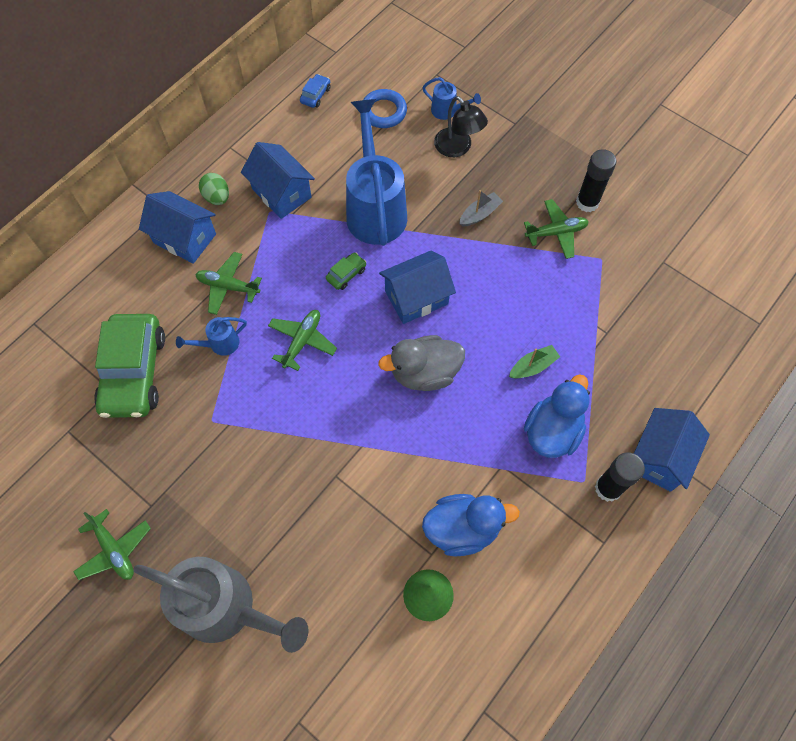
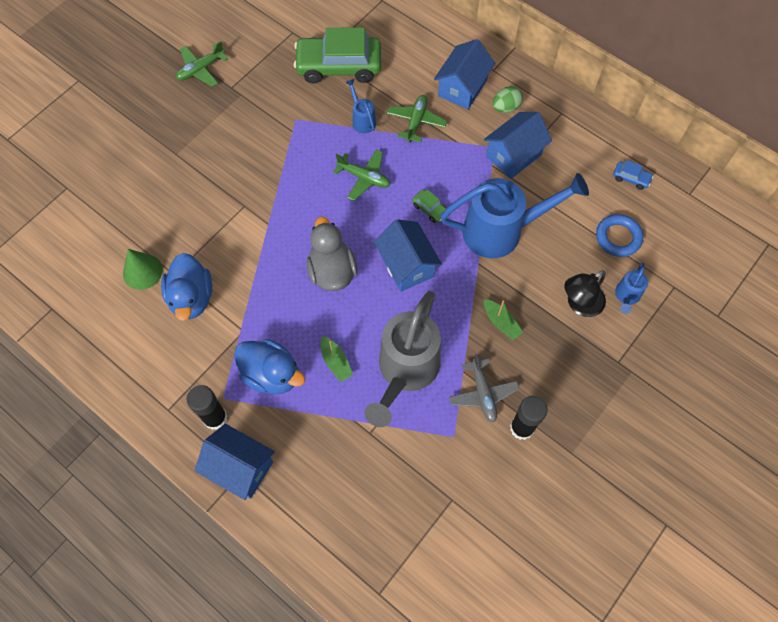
camera: 90 degrees right, 0 degrees up
(227, 609) = (150, 140): grey watering can -> grey watering can (405, 371)
(480, 214) = (501, 322): grey boat -> green boat
(556, 232) = (483, 393): green plane -> grey plane

